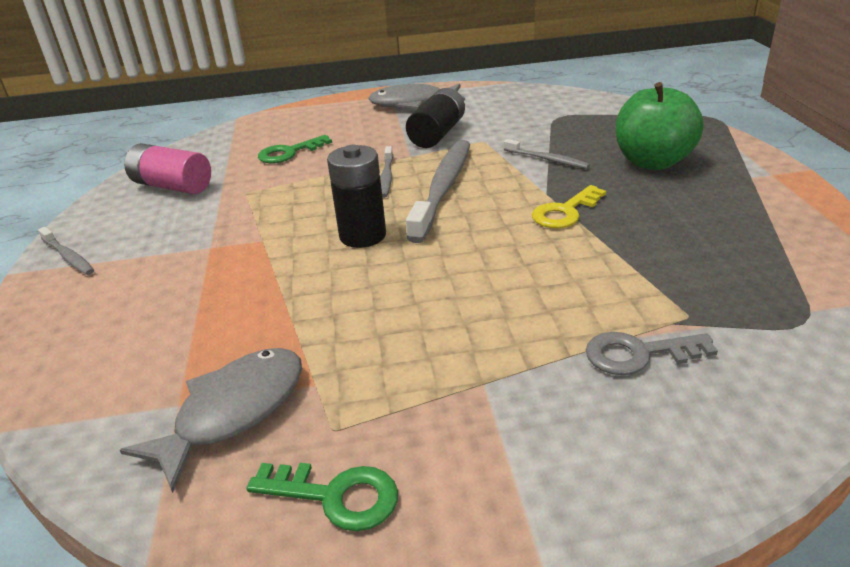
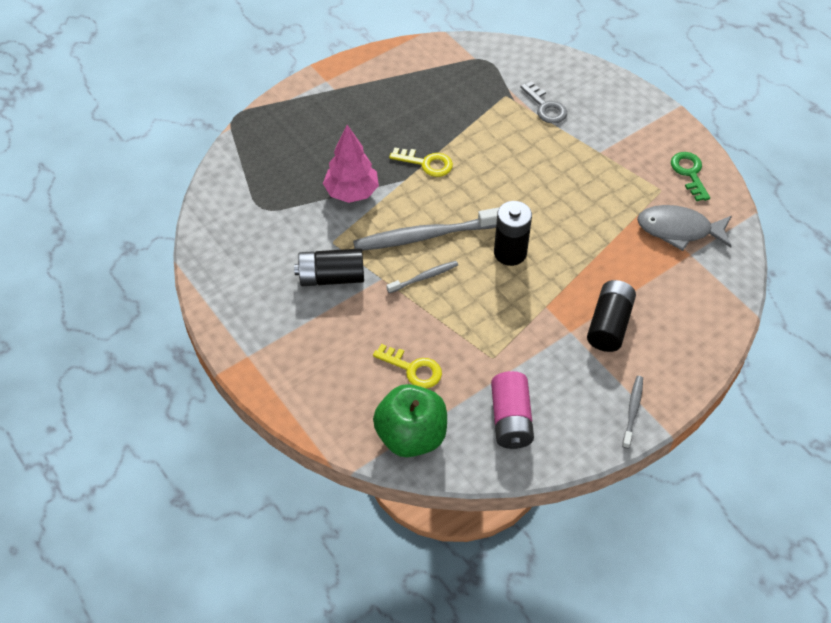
camera: 120 degrees left, 20 degrees up
(179, 277) = (609, 324): none -> black battery
(289, 153) = (413, 369): green key -> yellow key
(412, 103) = (265, 326): grey fish -> none
(547, 159) = (352, 192): grey toothbrush -> pink tree
(652, 162) = (332, 136): green apple -> green apple (411, 436)

